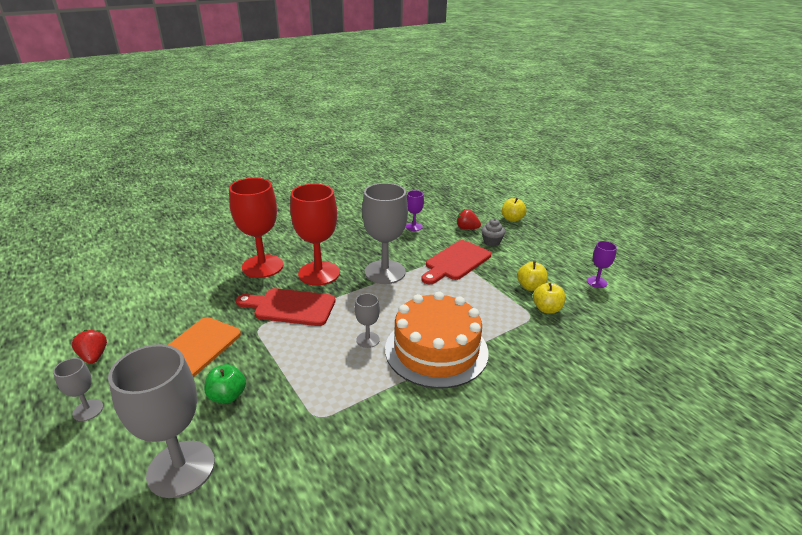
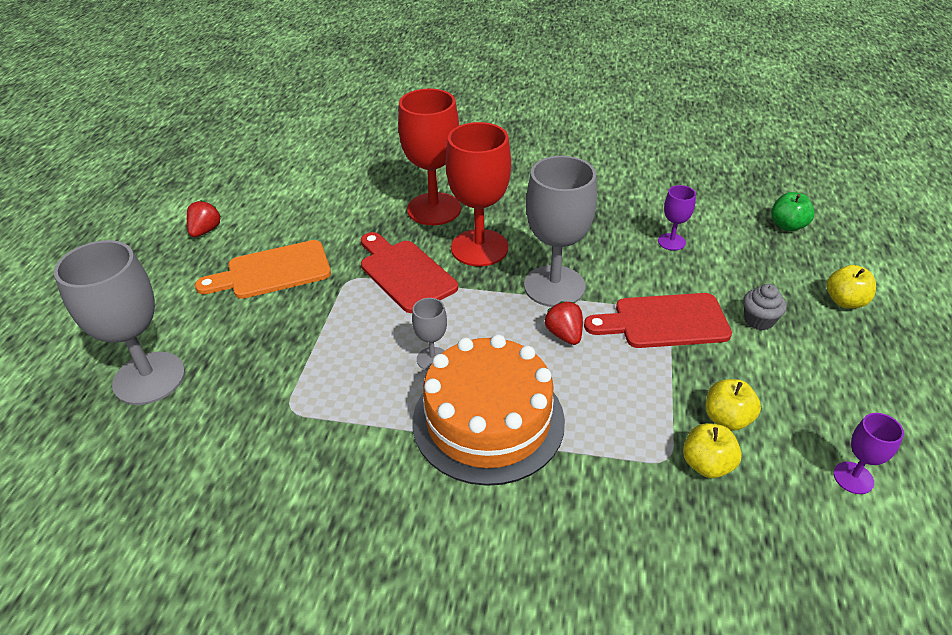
camera: 45 degrees right, 10 degrees up
(88, 410) = (152, 279): grey goblet -> none
(227, 396) = (249, 335): green apple -> green apple (787, 225)
(467, 228) = (748, 281): red strawberry -> red strawberry (564, 334)

